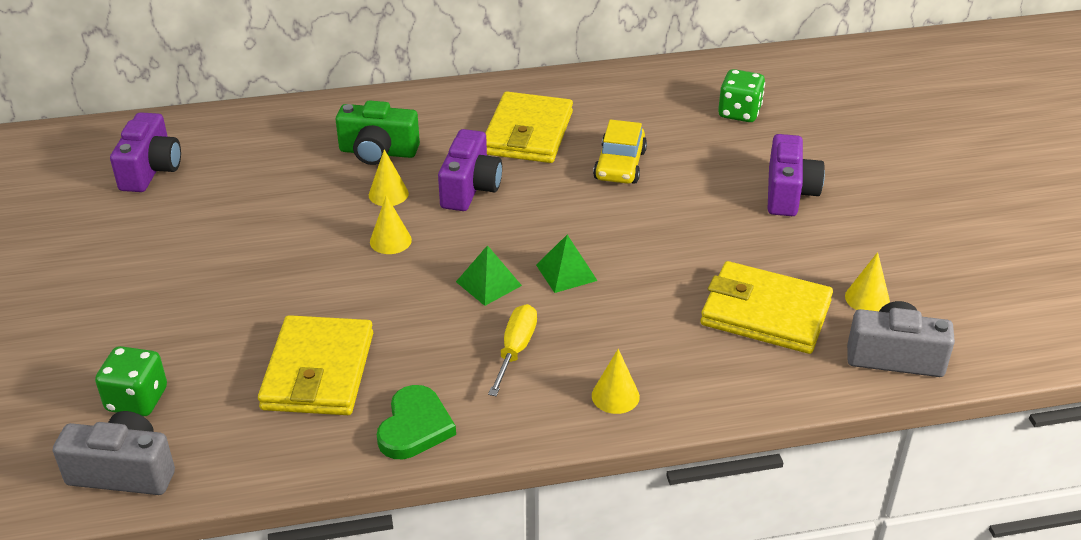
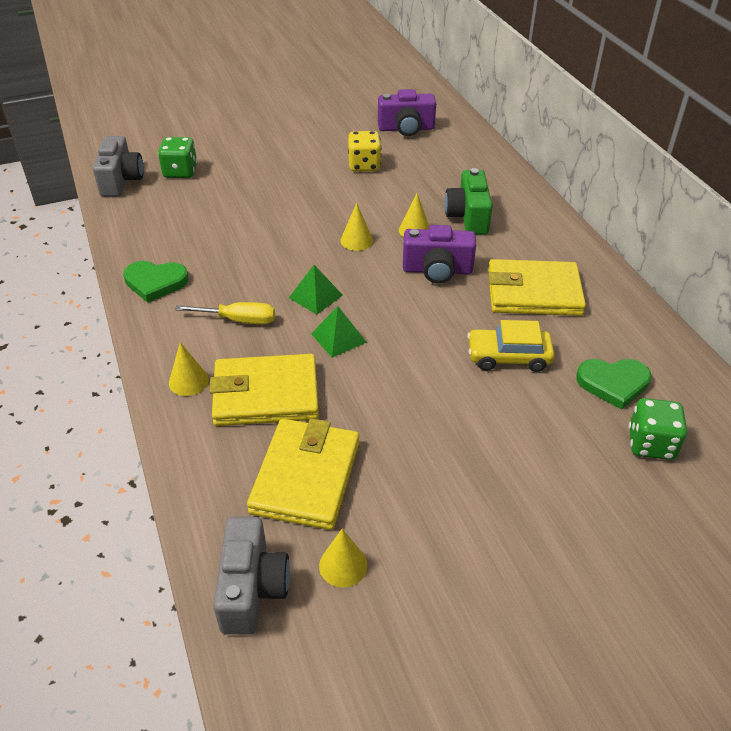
camera: 80 degrees right, 5 degrees up
(223, 216) = (364, 165): none -> yellow dice
(318, 371) = (209, 233): yellow wallet -> yellow wallet (266, 395)
(666, 115) = (613, 383): none -> green heart
(789, 193) = (511, 493): purple camera -> none

